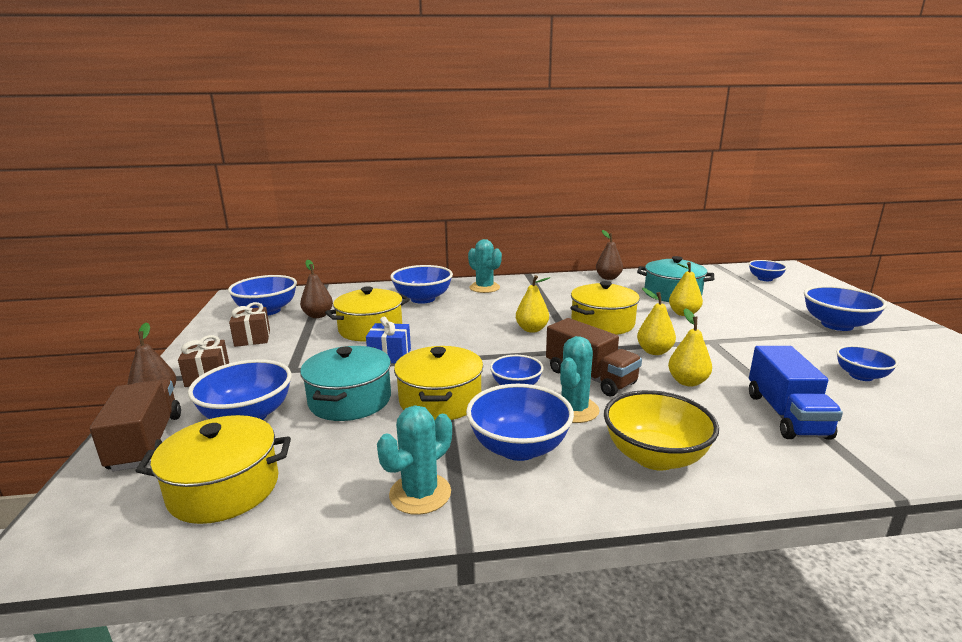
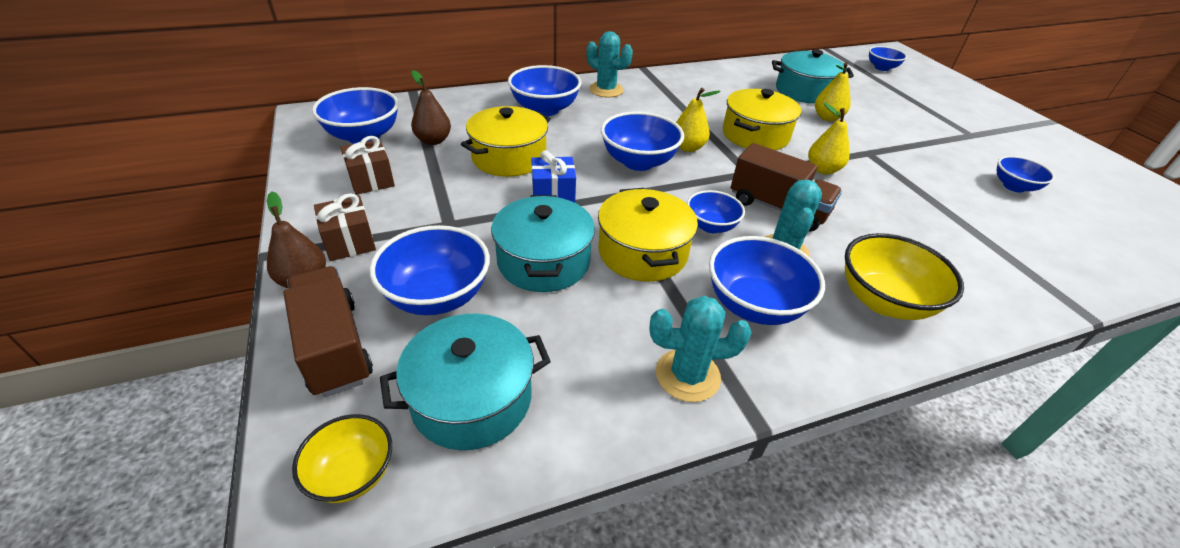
camera: 15 degrees left, 20 degrees up
(97, 528) = (353, 474): none -> yellow bowl
(224, 488) = (472, 398): yellow pot -> turquoise pot
(420, 494) = (687, 375): turquoise cactus -> turquoise cactus turned 60 degrees clockwise
(608, 278) = (730, 71): brown pear -> none
(687, 382) = (870, 206): yellow pear -> none
(786, 415) = (972, 239): blue truck -> none
(837, 325) = (969, 125): blue bowl -> blue bowl (638, 162)

